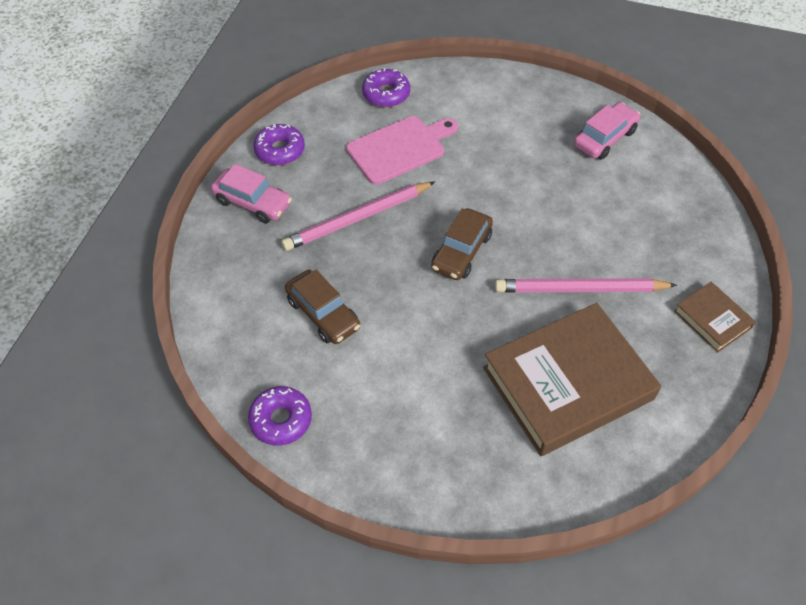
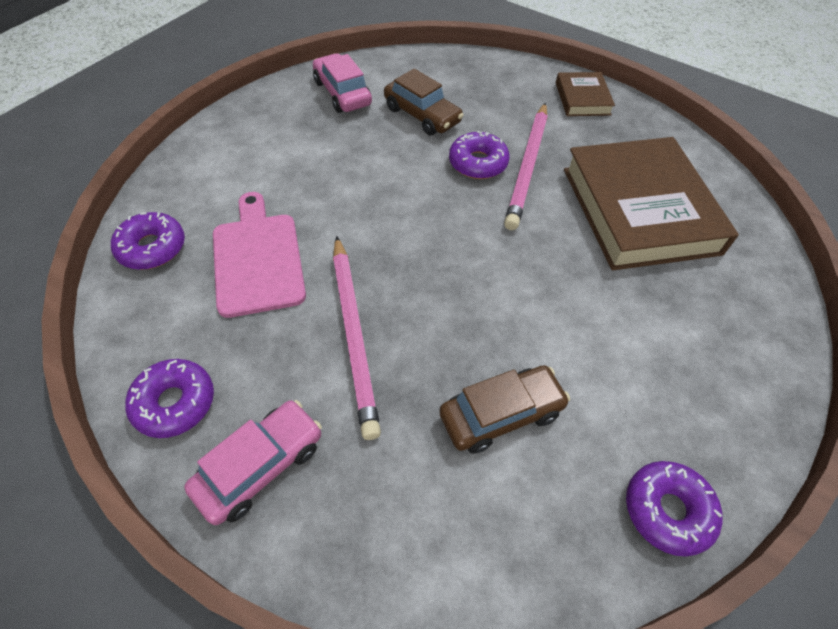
camera: 75 degrees left, 0 degrees up
(461, 252) = (447, 244): brown car -> brown car (422, 115)
(566, 252) = (478, 163): none -> purple donut
(712, 319) = (582, 98): brown book -> brown book turned 75 degrees counterclockwise

